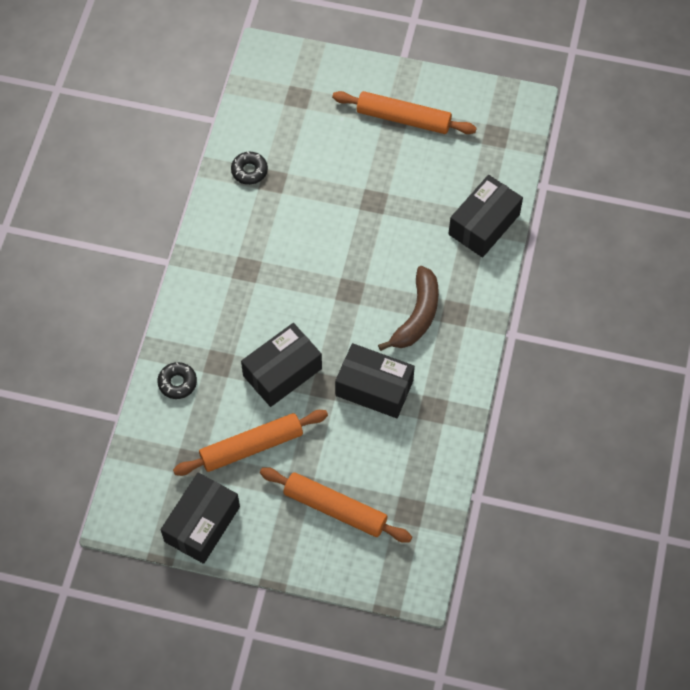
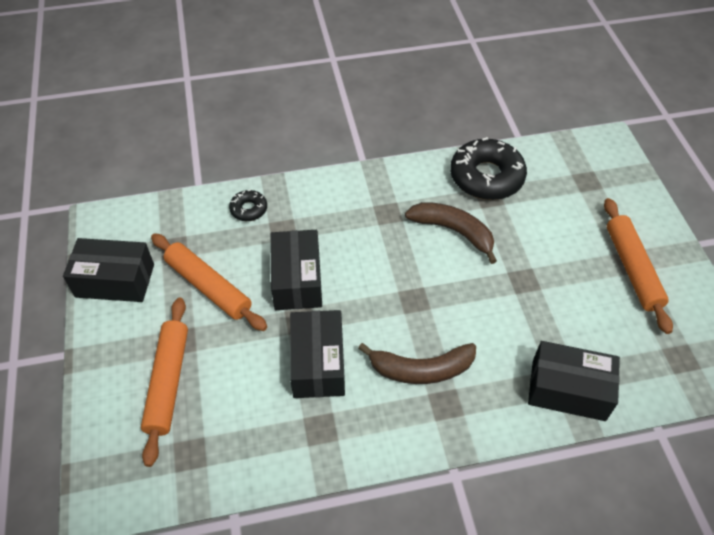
camera: 65 degrees right, 10 degrees down
(249, 171) = (486, 177): black donut -> black donut, size x2.06
(282, 372) = (297, 280): black box -> black box turned 60 degrees clockwise
(296, 227) = (453, 231): none -> brown banana

